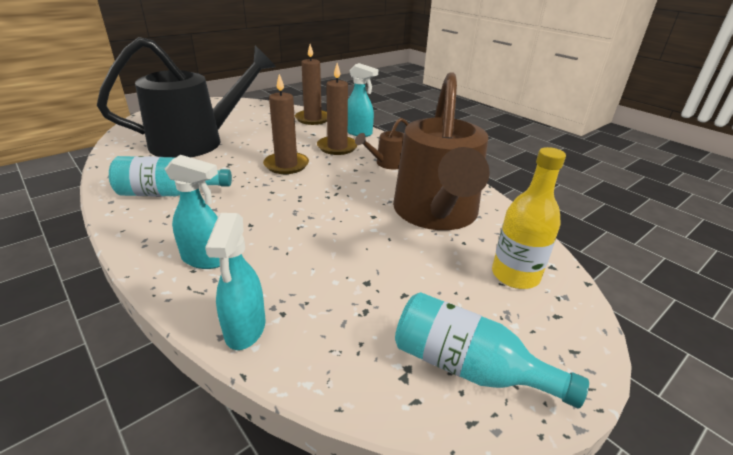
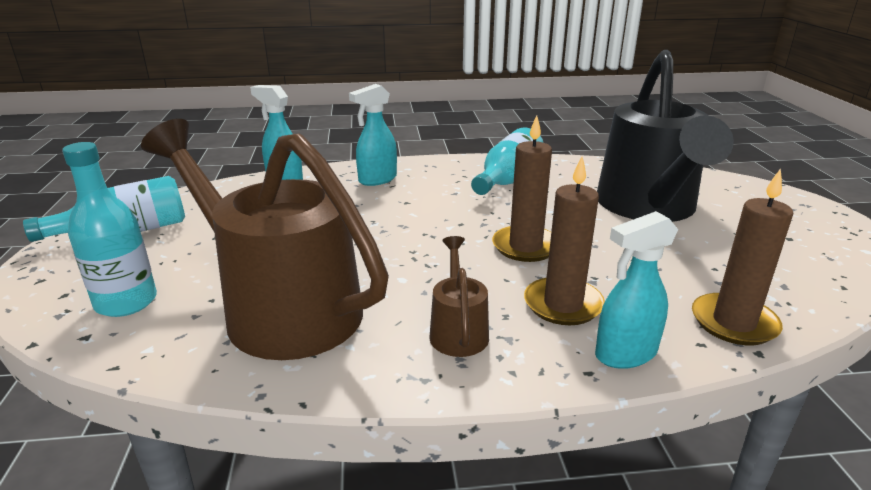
camera: 125 degrees right, 5 degrees down
(515, 275) = (126, 302): yellow bottle -> turquoise bottle

